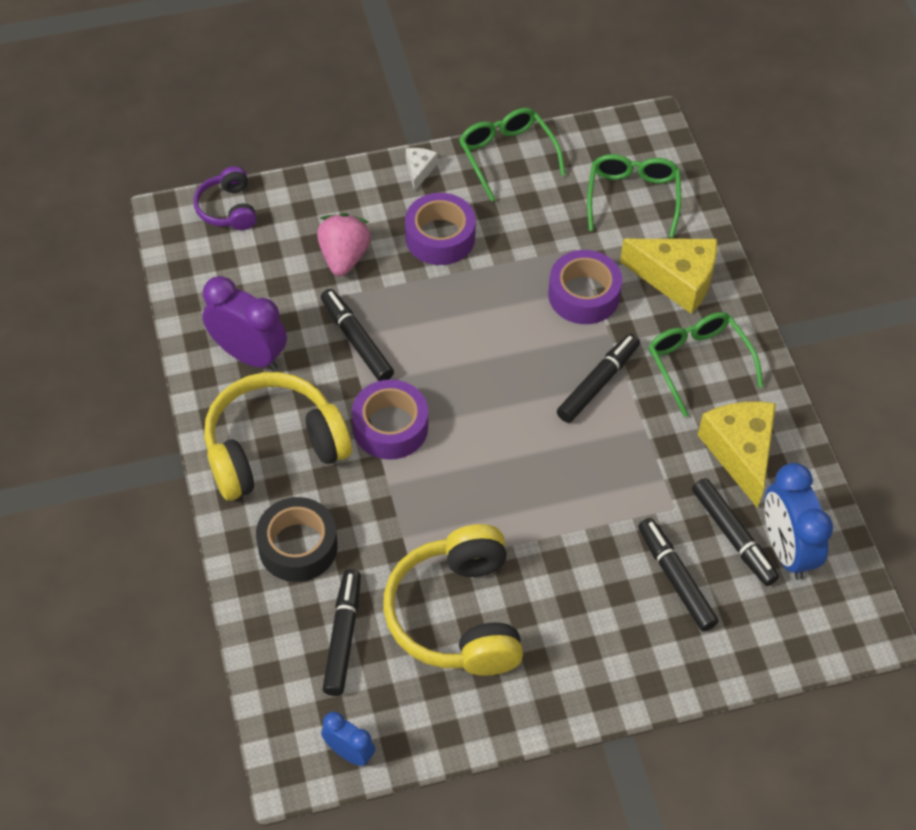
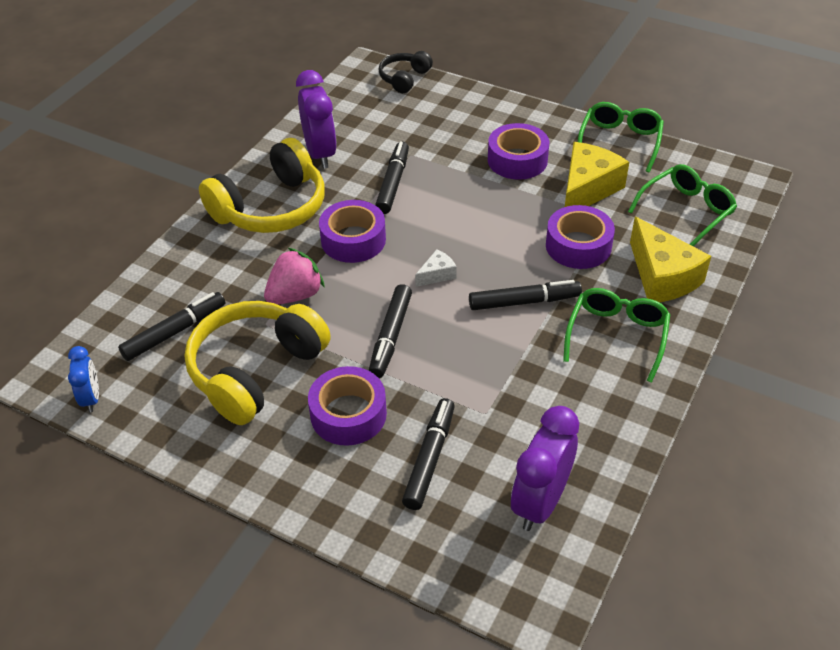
camera: 45 degrees right, 10 degrees down
(228, 208) = (404, 78): purple headphones -> black headphones
(273, 448) = (271, 207): yellow headphones -> yellow headphones turned 120 degrees clockwise
(298, 546) = (215, 266): black tape -> none
(344, 257) = (442, 137): pink strawberry -> pink strawberry (295, 295)
(419, 170) = (548, 119): white cheese -> white cheese (437, 274)
(575, 592) = (348, 414): none -> purple tape
(733, 536) = (508, 463): black marker -> black marker (390, 336)
(740, 453) = (581, 413): yellow cheese -> yellow cheese (587, 189)
(786, 549) = (540, 502): blue clock -> purple clock

